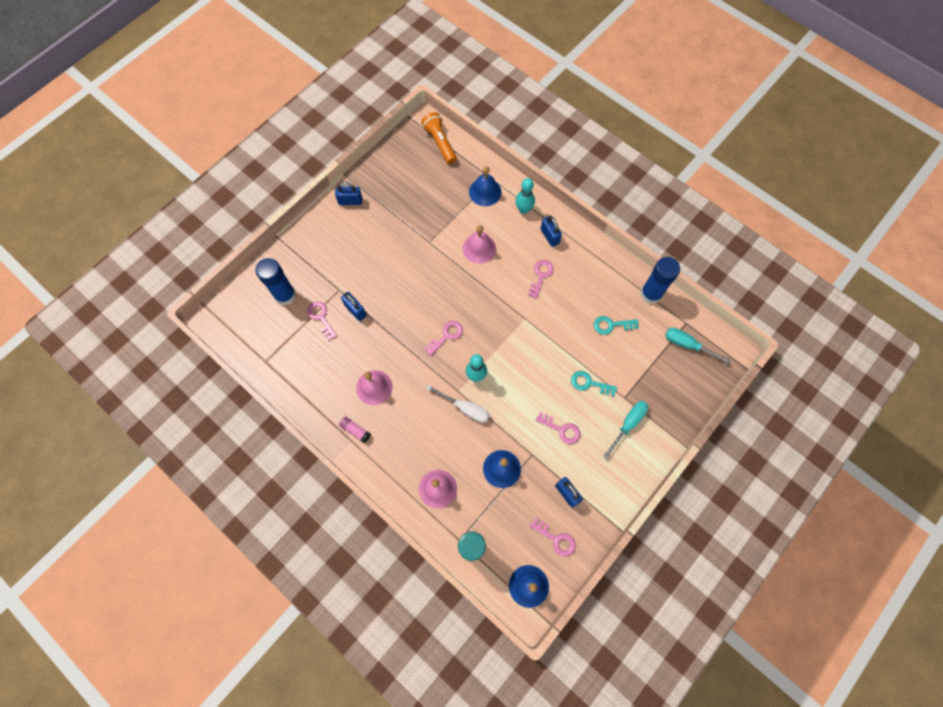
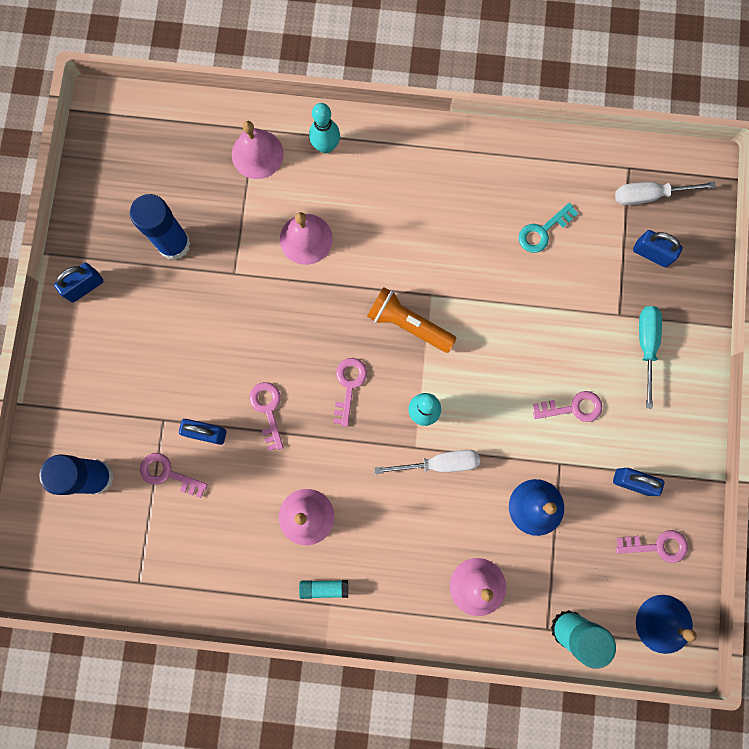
camera: 35 degrees left, 10 degrees up
(355, 430) = (324, 588): pink glue stick -> turquoise glue stick
(440, 143) = (146, 122): orange flashlight -> orange flashlight (408, 324)
(485, 192) = (257, 154): blue bell -> pink bell
(541, 276) = (411, 224): pink key -> pink key (268, 410)
(549, 236) = (385, 162): blue padlock -> blue padlock (651, 253)
(589, 383) = (566, 326): turquoise key -> none
(650, 294) = (562, 157): blue glue stick -> blue glue stick (174, 244)
(687, 345) = (649, 195): turquoise screwdriver -> white screwdriver

